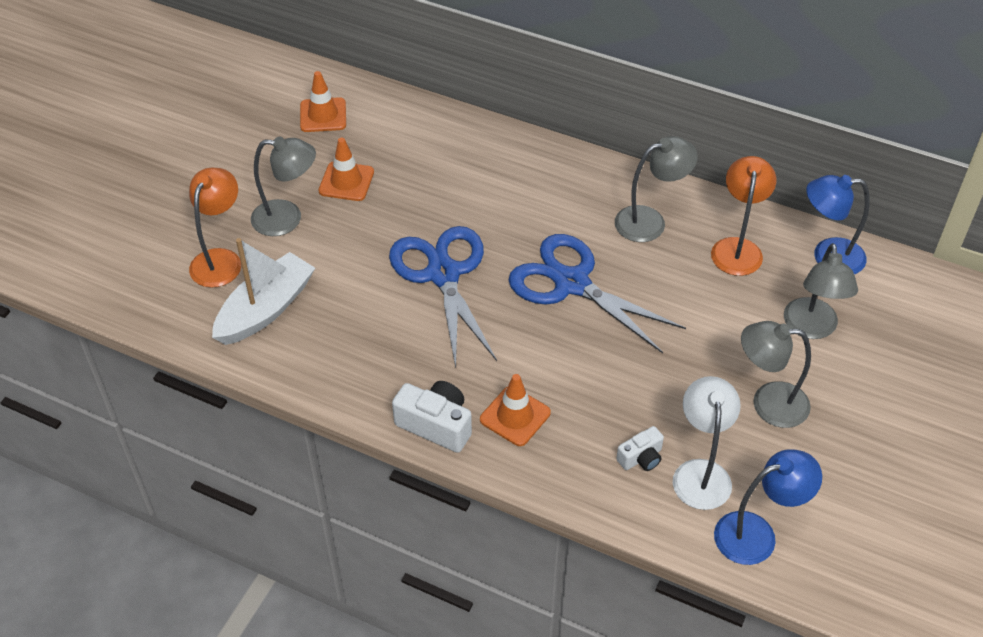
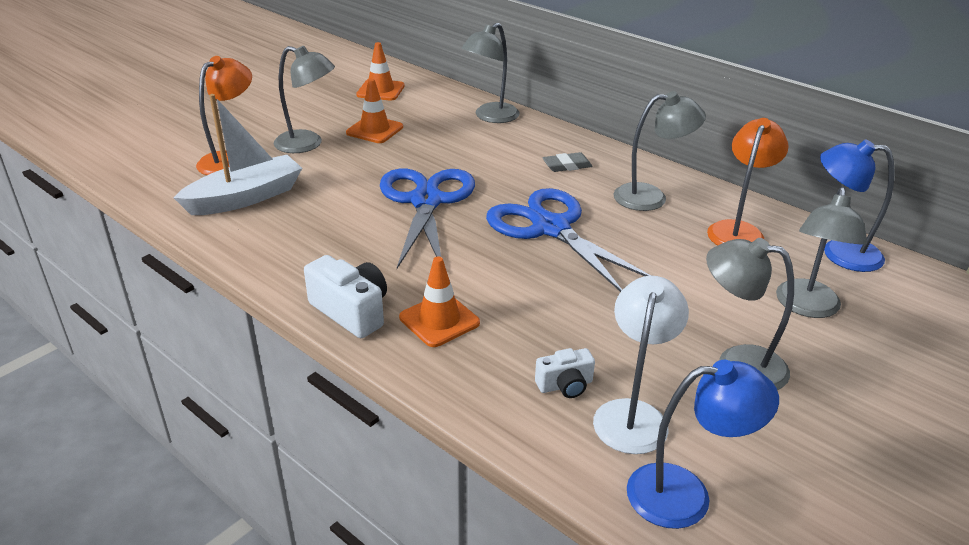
camera: 15 degrees right, 15 degrees down
(457, 135) = (490, 117): none -> grey lamp
(559, 194) = (567, 166): none -> grey eraser

